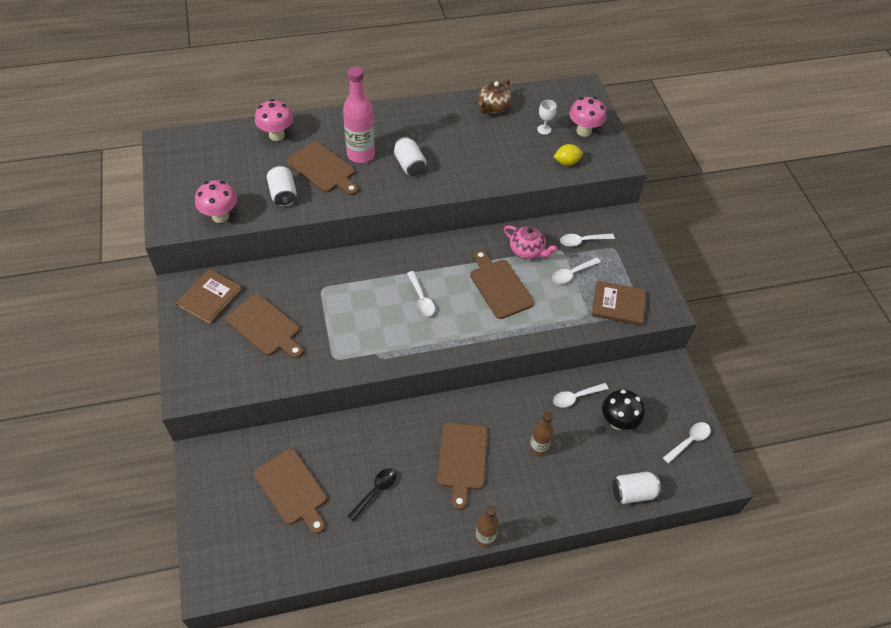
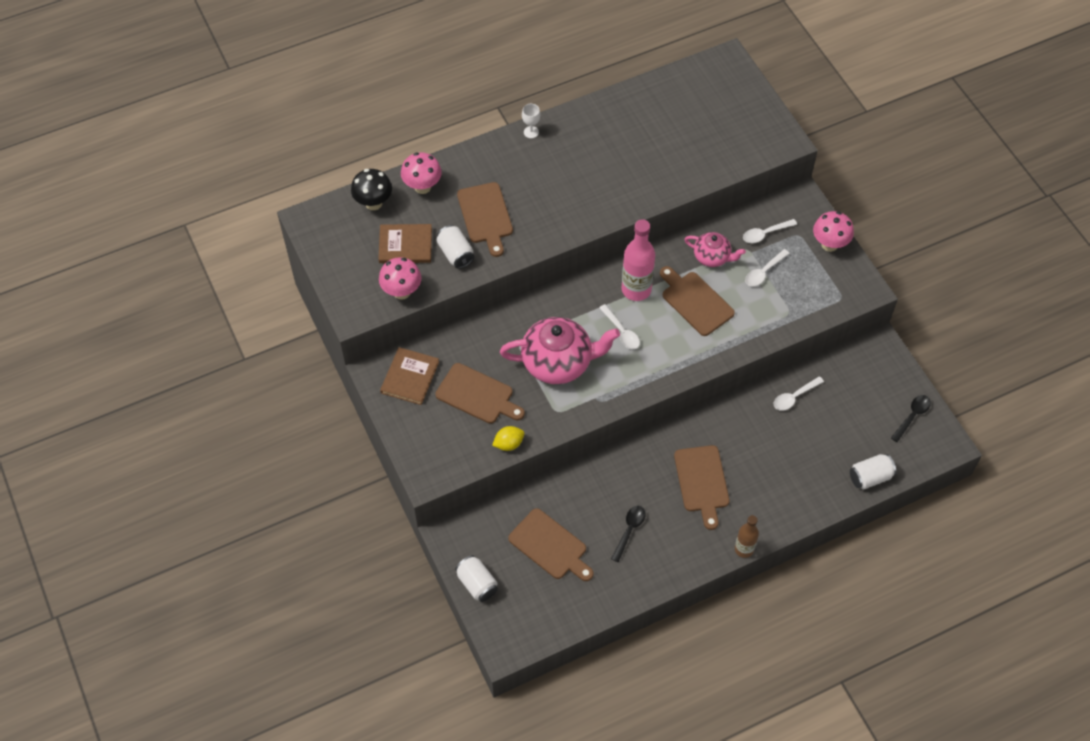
camera: 10 degrees left, 5 degrees up
(323, 169) = (486, 216): brown cutting board -> brown cutting board turned 45 degrees clockwise
(352, 314) = (558, 362): none -> pink teapot
(361, 154) = (518, 191): pink bottle -> pink bottle (636, 289)
(409, 165) = (573, 192): white can -> white can (477, 583)
(493, 108) = (639, 104): brown teapot -> none
(538, 448) = (771, 455): brown bottle -> none
(544, 129) = (699, 120): white goblet -> white goblet (531, 132)
(566, 162) = (733, 154): yellow lemon -> yellow lemon (508, 444)
(584, 131) = (741, 113): pink mushroom -> pink mushroom (829, 244)
(618, 304) = (817, 295): brown book -> brown book (405, 245)
(618, 422) = (840, 412): black mushroom -> black mushroom (373, 203)
(689, 441) = (912, 416): white spoon -> black spoon

